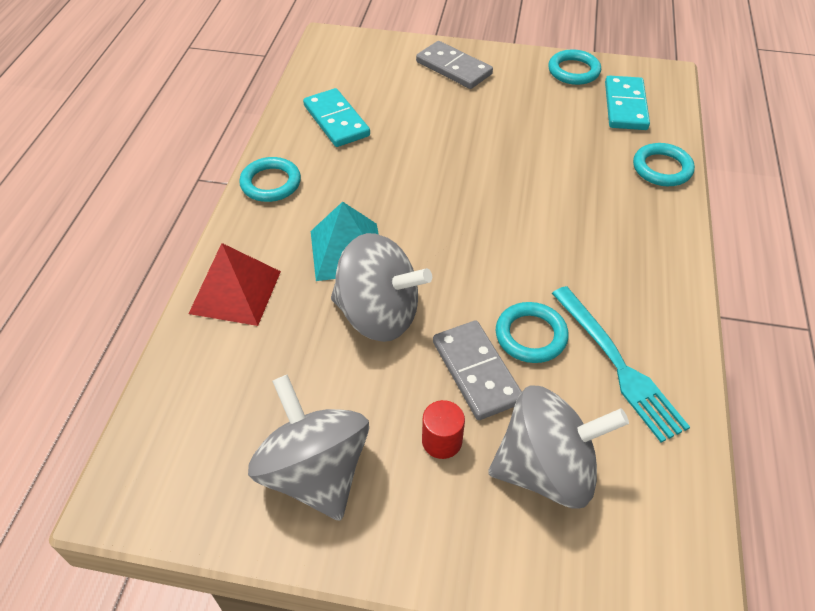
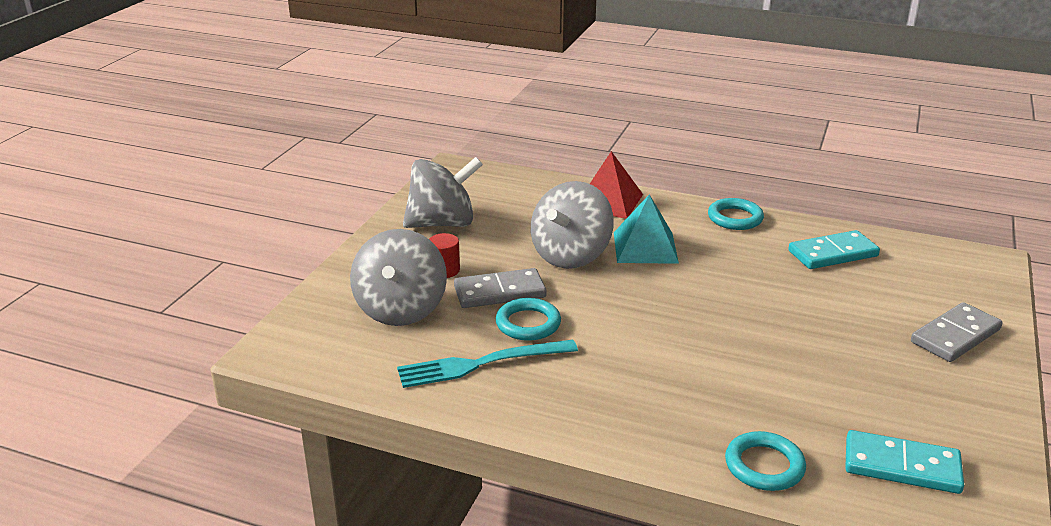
camera: 100 degrees right, 20 degrees down
(573, 71) = (980, 435): turquoise ring -> none

